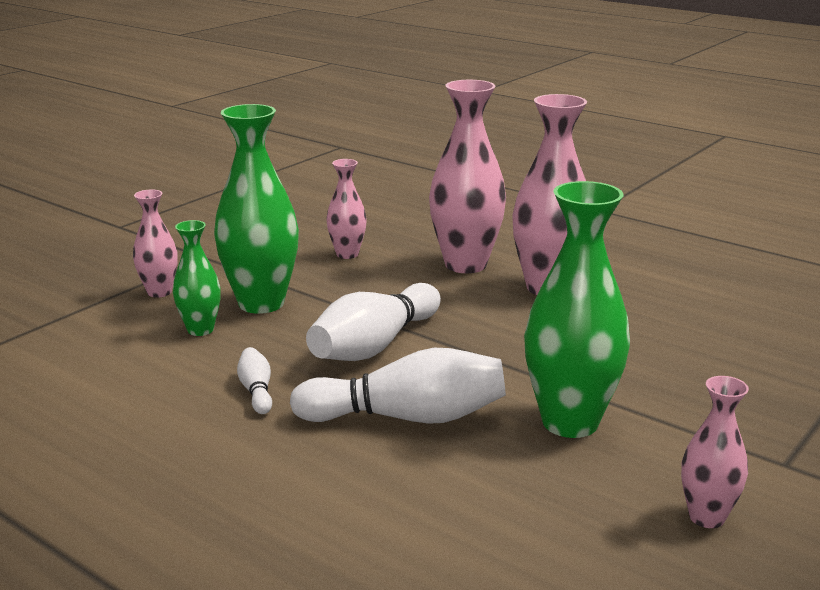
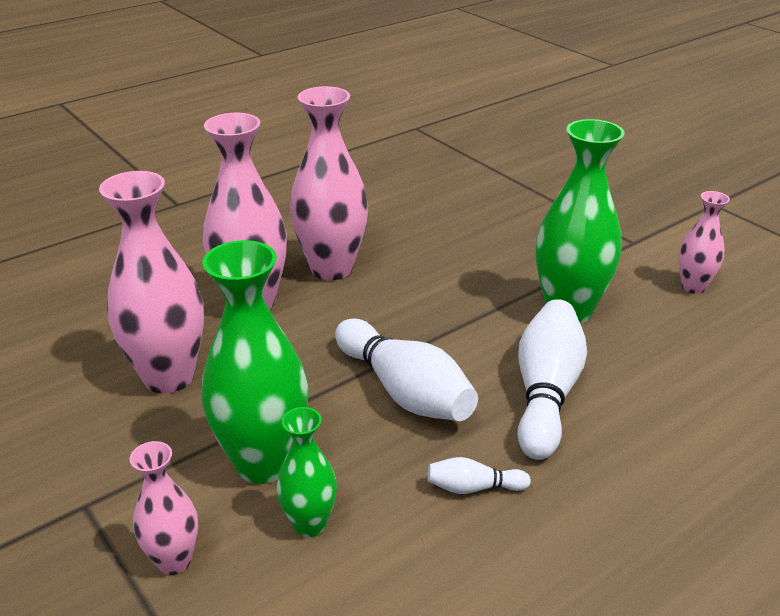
camera: 75 degrees left, 10 degrees up
(347, 254) = (168, 377): pink vase -> pink vase, size x1.85

